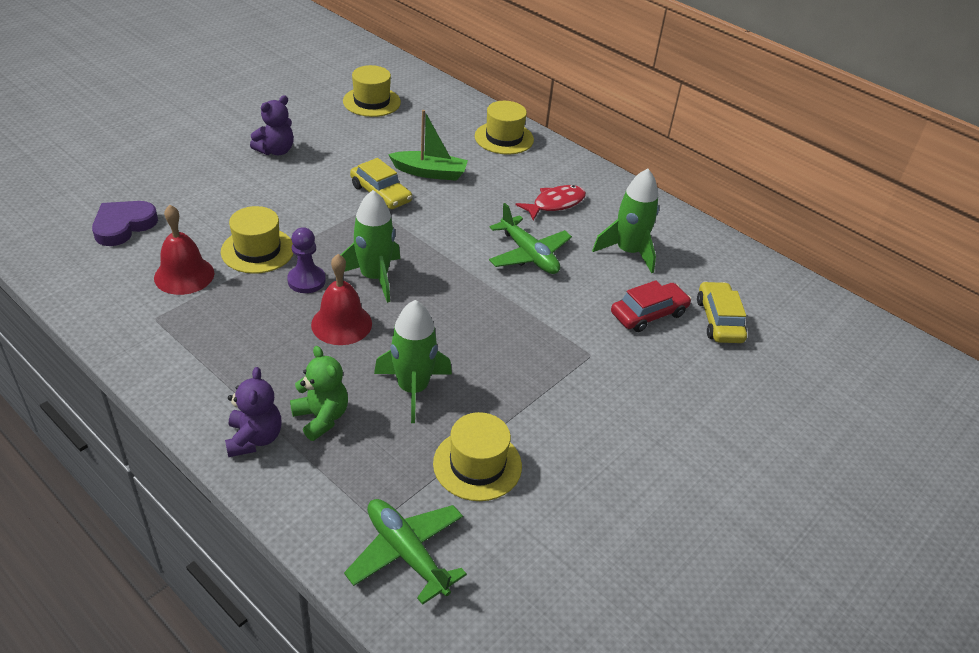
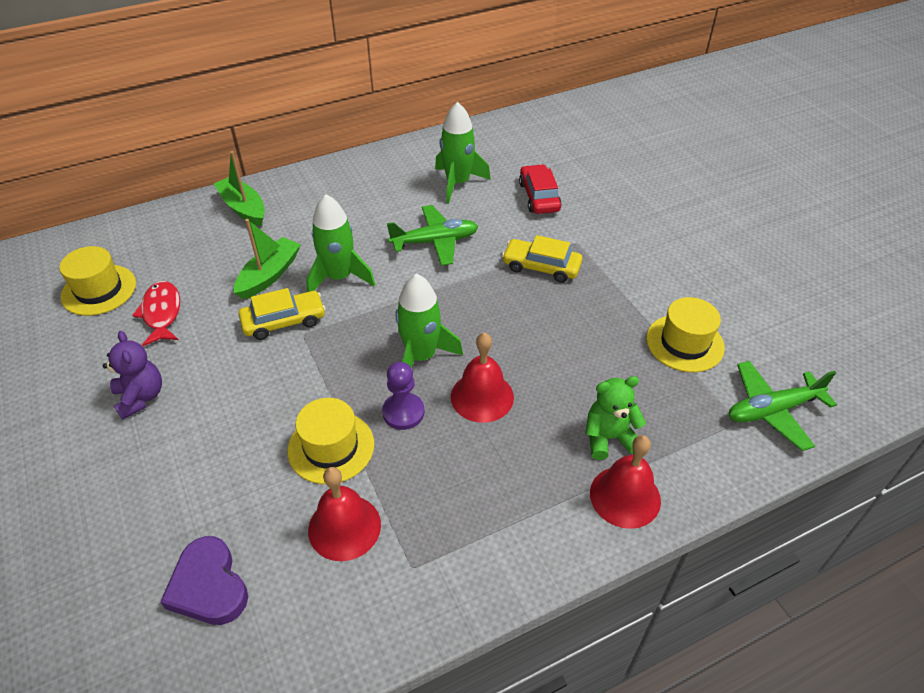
camera: 65 degrees left, 5 degrees up
(254, 438) = (625, 496): purple teddy bear -> red bell
(413, 389) = (587, 363): green rocket -> green rocket (339, 277)
(504, 138) = (243, 208): yellow hat -> green boat
(555, 204) = (369, 205): red fish -> red fish (162, 313)
(719, 320) = (559, 164): yellow car -> yellow car (541, 267)

